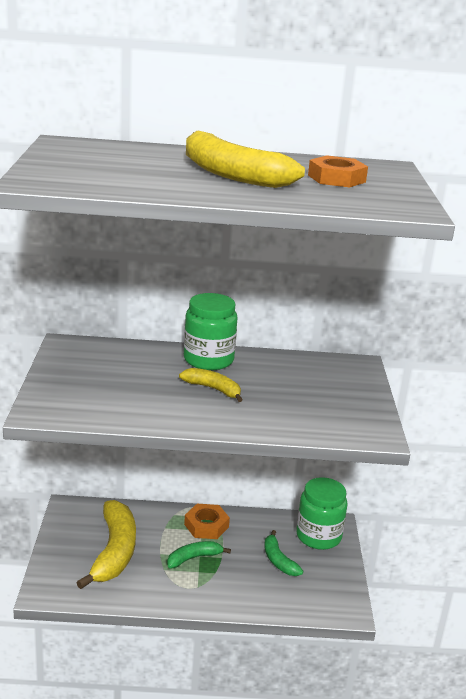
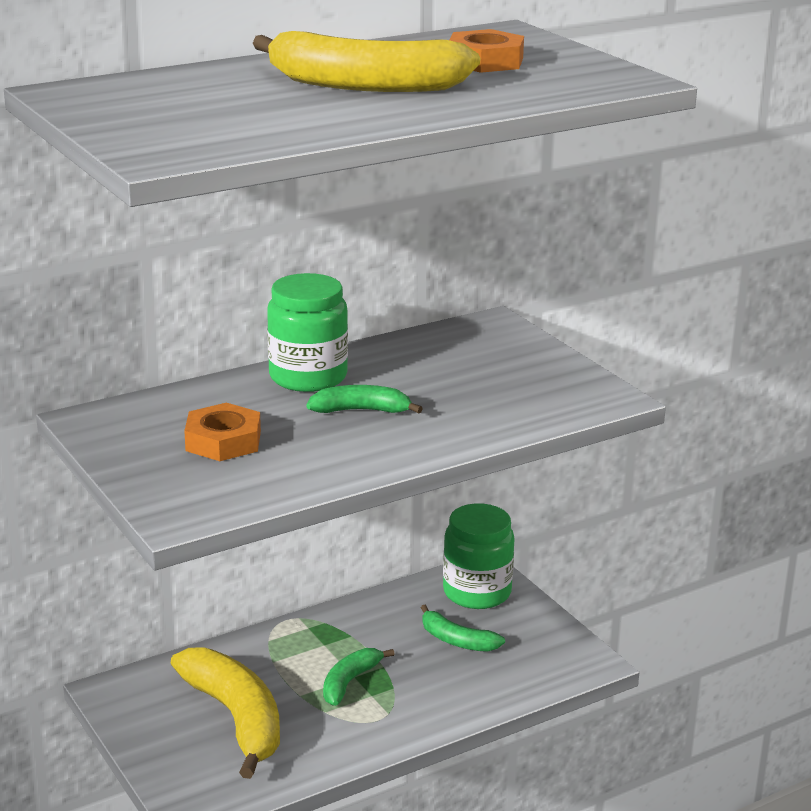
camera: 30 degrees left, 0 degrees up
(206, 526) = (325, 637): orange nut -> orange nut (223, 441)
(213, 389) = (361, 410): yellow banana -> green banana

